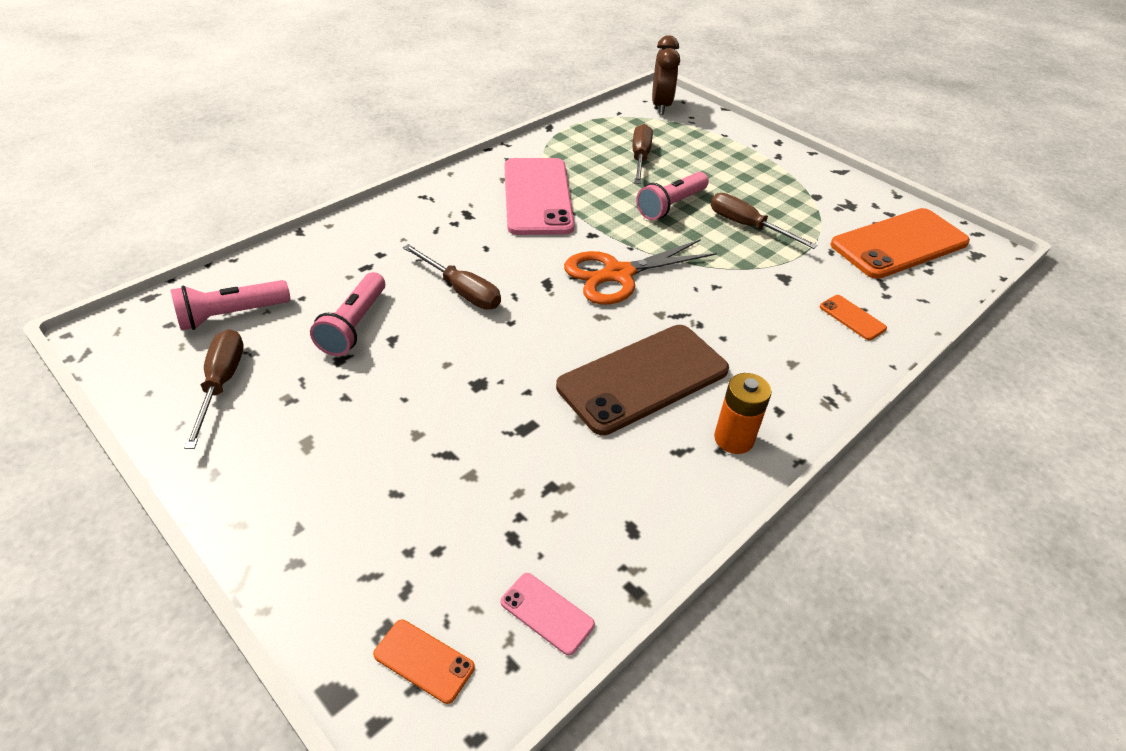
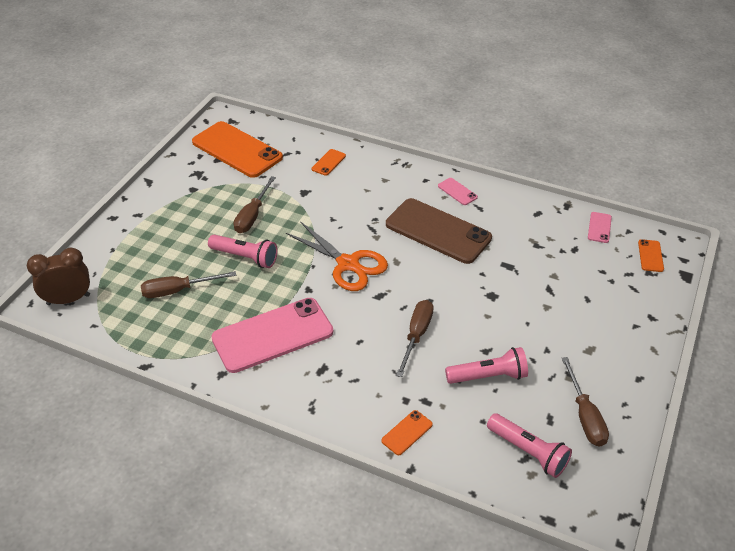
camera: 110 degrees left, 0 degrees up
(221, 384) = (585, 416): brown screwdriver -> brown screwdriver turned 75 degrees counterclockwise
(340, 242) = (407, 432): none -> orange phone
(733, 439) = (457, 191): orange battery -> pink phone

